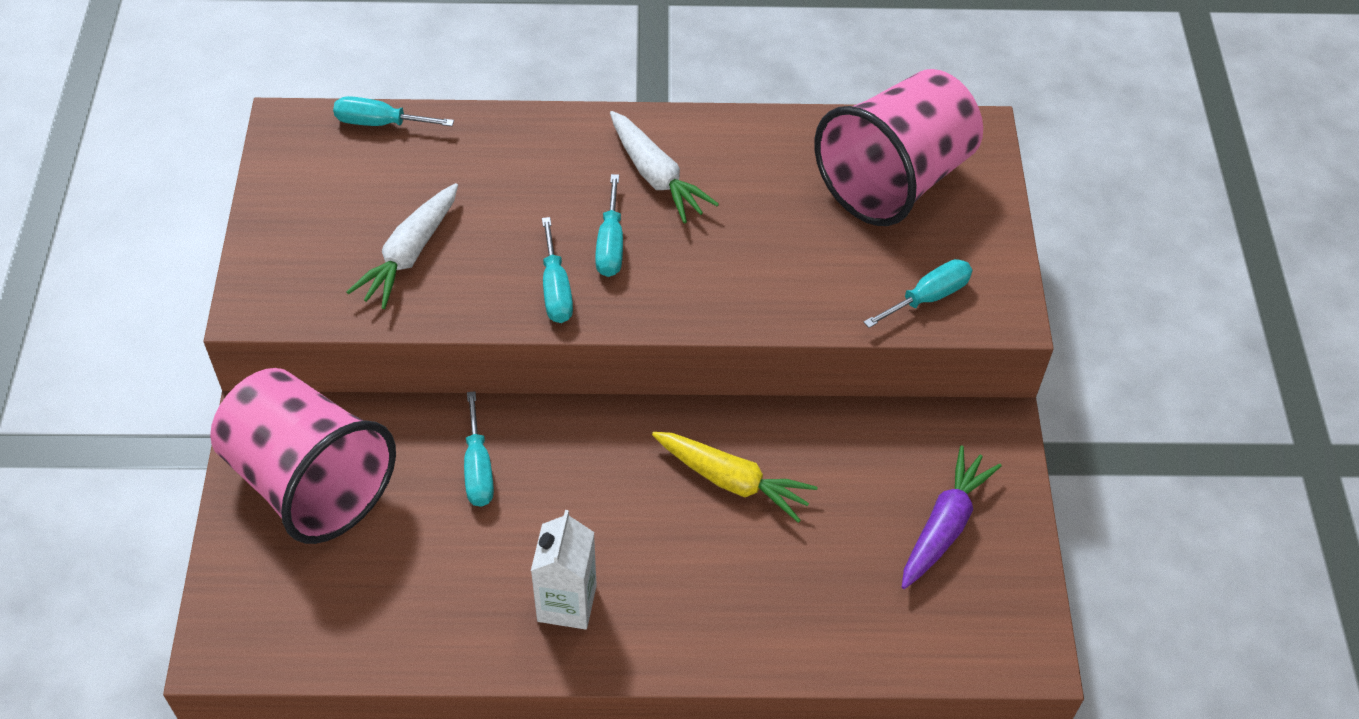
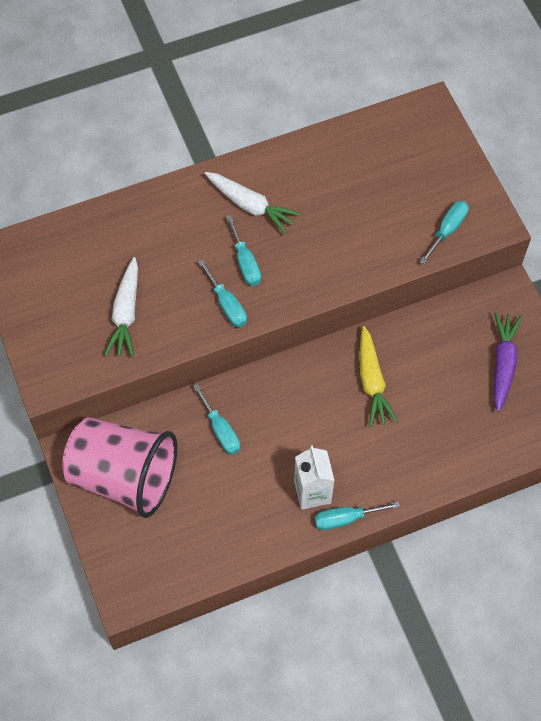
camera: 20 degrees left, 10 degrees up
(380, 123) = (59, 230): turquoise screwdriver -> turquoise screwdriver (345, 518)
(732, 480) = (372, 381): yellow carrot -> yellow carrot turned 75 degrees clockwise
(895, 179) = (395, 157): pink cup -> none

